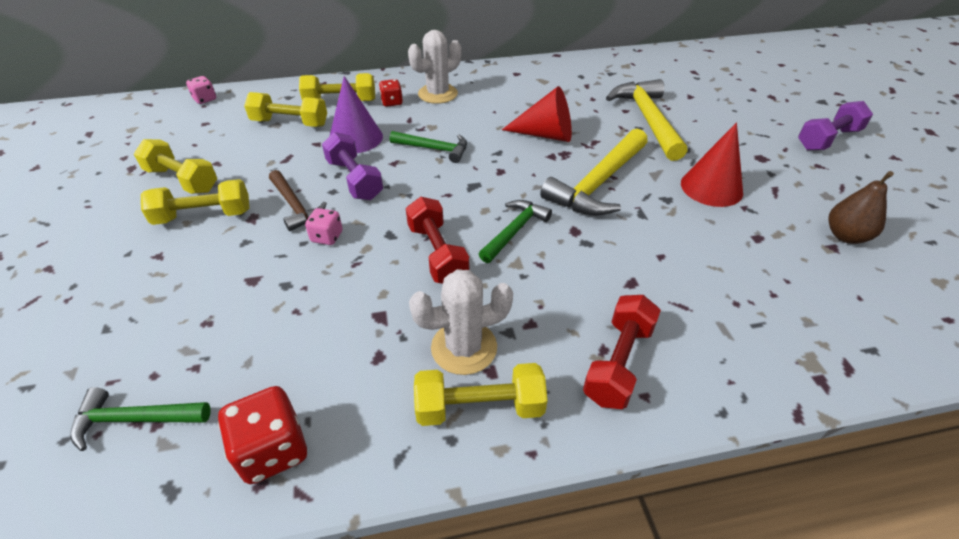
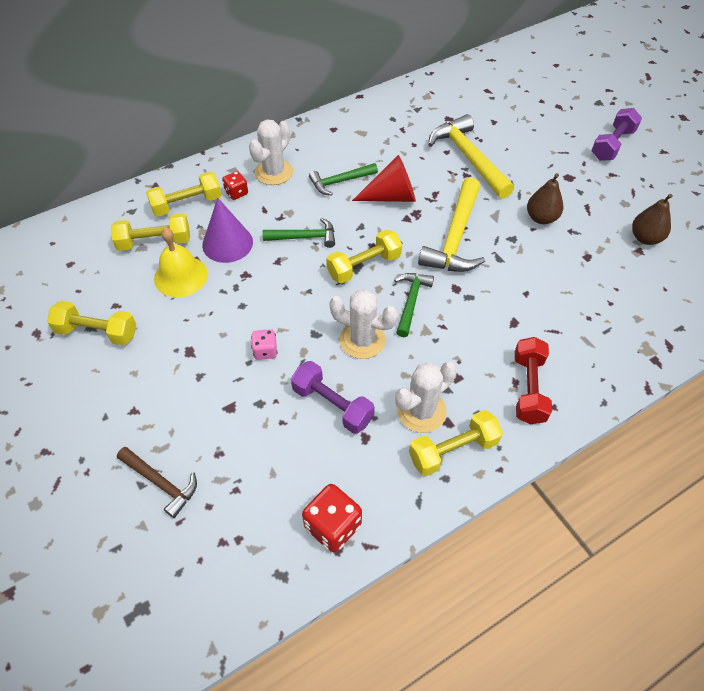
camera: 20 degrees left, 10 degrees up
(134, 419) = (220, 541): green hammer -> green hammer (340, 182)
(203, 216) = (145, 362): yellow dumbbell -> yellow dumbbell (364, 266)
(205, 99) = (48, 235): pink dice -> none
(293, 154) = (181, 276): none -> yellow bell
(295, 206) = (219, 330): brown hammer -> brown hammer (161, 483)
(354, 179) = (254, 288): purple dumbbell -> purple dumbbell (332, 405)
(437, 254) = (362, 340): red dumbbell -> white cactus
(711, 187) = (541, 218): red cone -> brown pear

